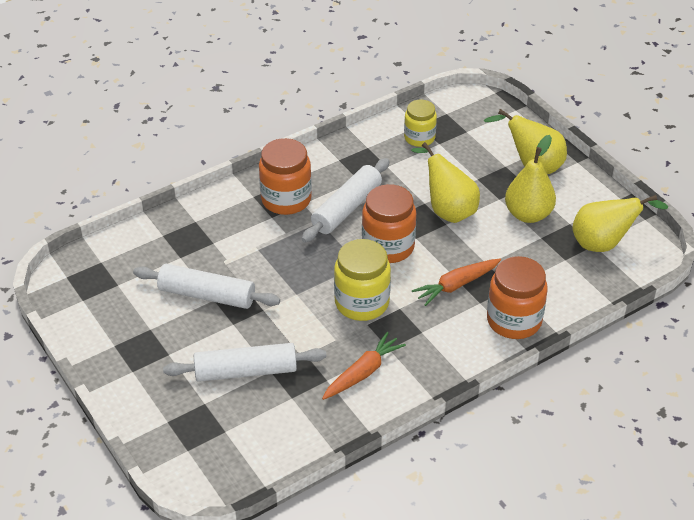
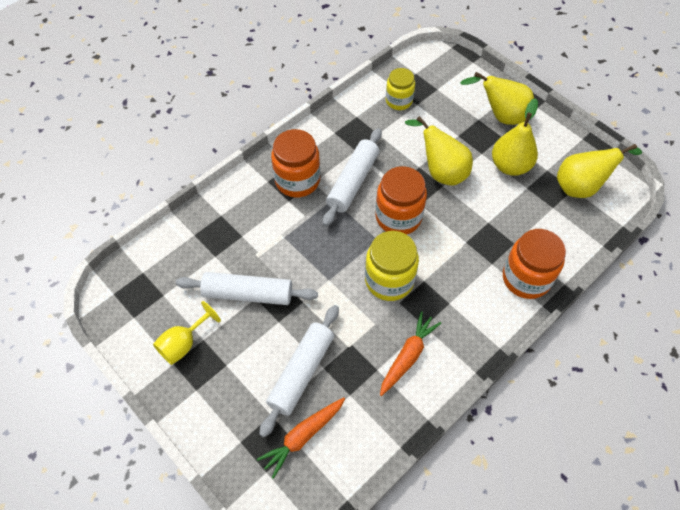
camera: 10 degrees left, 15 degrees up
(129, 329) = (184, 343): none -> yellow goblet
(246, 371) = (301, 372): white rolling pin -> white rolling pin turned 45 degrees counterclockwise
(456, 285) = (467, 249): orange carrot -> orange carrot (303, 436)

